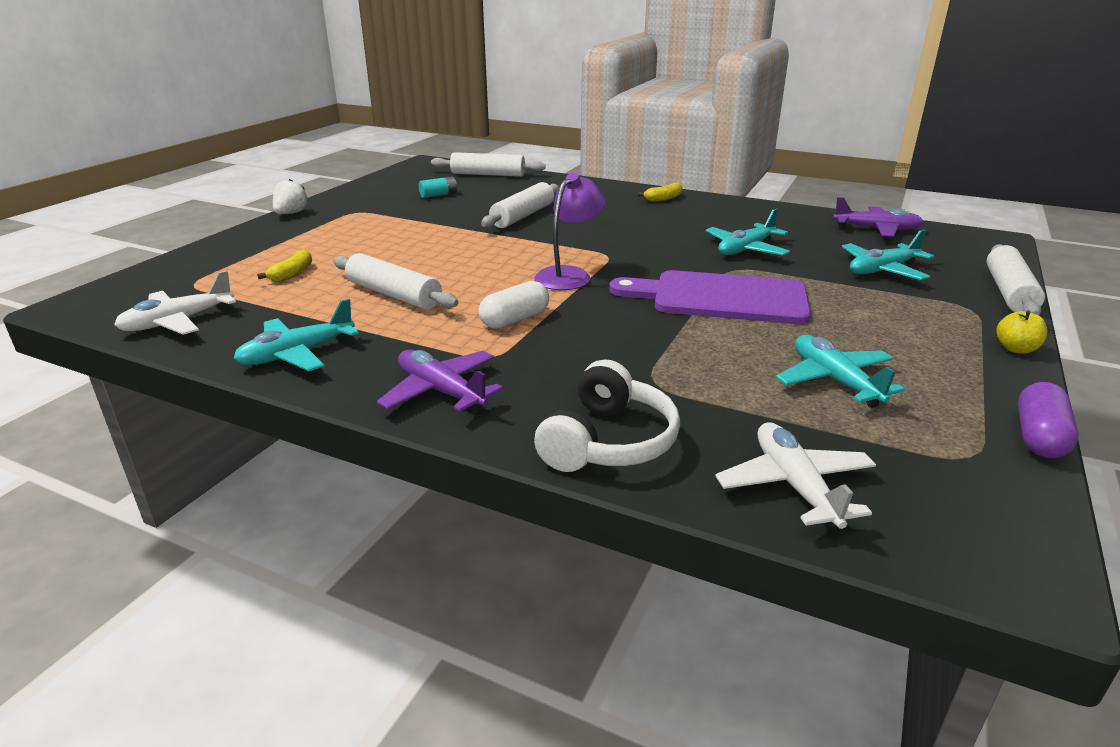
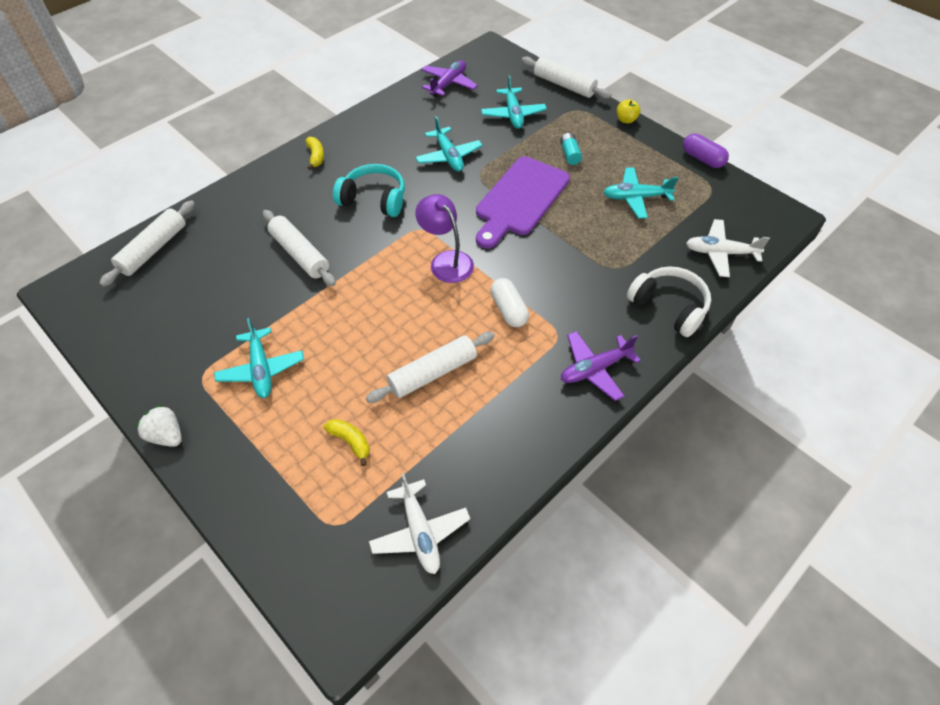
camera: 70 degrees left, 25 degrees up
(297, 354) = (514, 445): turquoise plane -> turquoise plane (261, 369)
(439, 195) = (194, 301): turquoise battery -> turquoise battery (570, 154)
(630, 229) = (374, 199): none -> turquoise headphones

